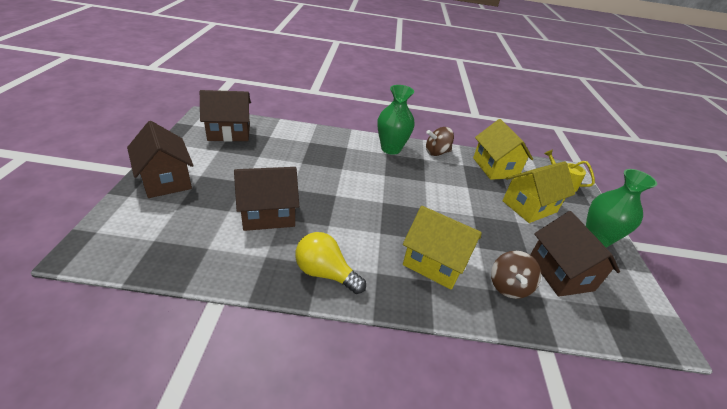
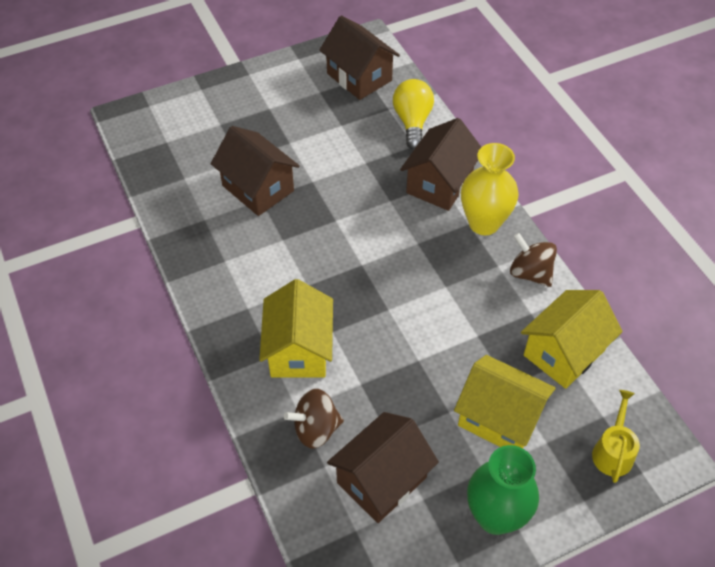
camera: 65 degrees right, 15 degrees up
(166, 180) = (241, 93): brown house -> brown house (439, 183)
(325, 273) = (217, 270): yellow light bulb -> yellow light bulb (412, 122)
(391, 149) = (484, 223): green vase -> yellow vase

